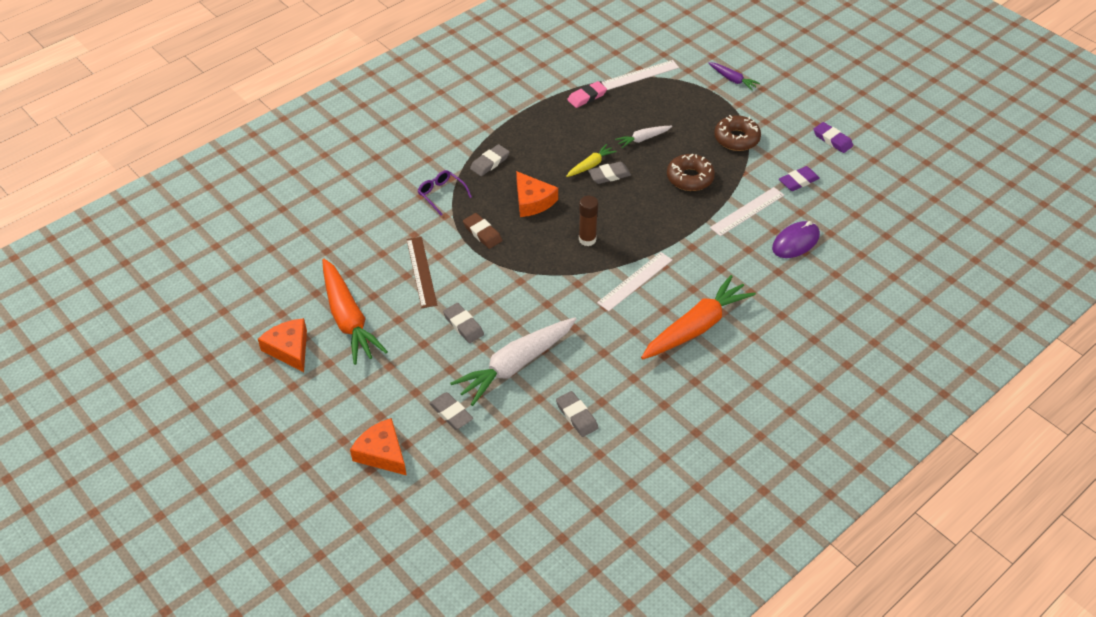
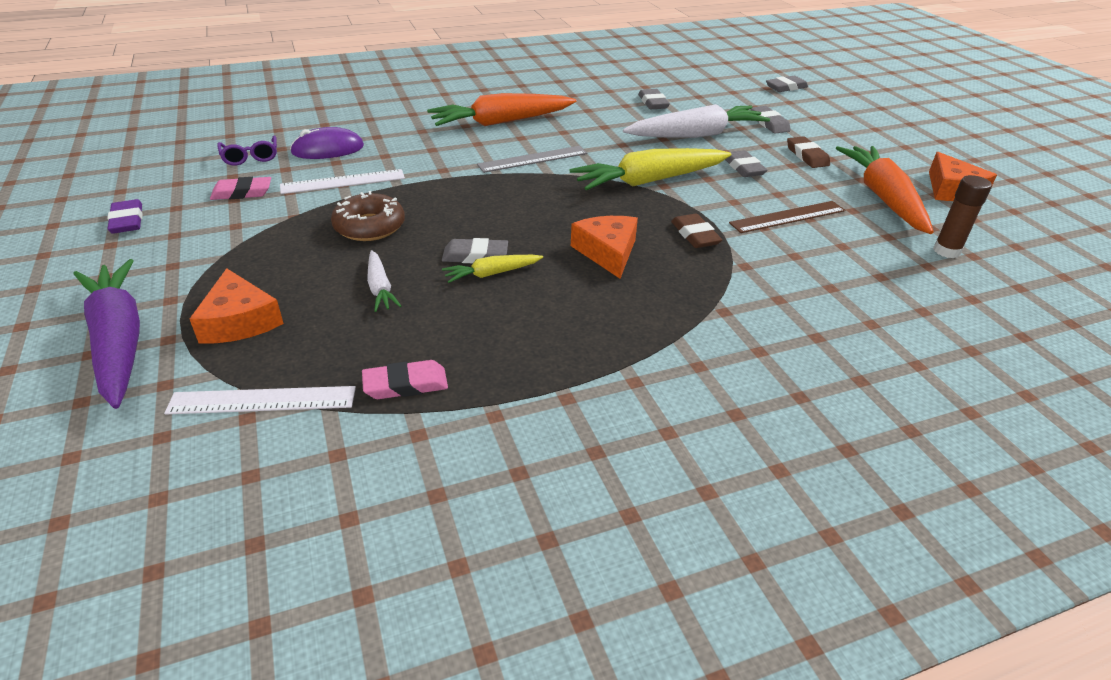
camera: 160 degrees left, 10 degrees down
(382, 453) = (837, 117): orange cheese -> orange cheese (239, 321)
(411, 362) = (807, 156): none -> brown eraser
(421, 272) = (788, 217): brown ruler -> brown ruler turned 60 degrees clockwise
(441, 194) = (744, 292): purple glasses -> purple glasses (250, 157)
(490, 162) = (650, 317): grey eraser -> grey eraser (786, 87)
(533, 282) = (649, 181): none -> yellow carrot
(587, 239) = (560, 200): brown glue stick -> brown glue stick (946, 251)
(635, 281) = (533, 159): white ruler -> grey ruler
(643, 139) = (380, 288): white carrot -> white carrot turned 75 degrees clockwise
(732, 79) = (119, 341): purple carrot -> purple carrot, size x2.05
(736, 138) = (246, 254): brown donut -> none
(798, 181) = (242, 192): purple eraser -> pink eraser

